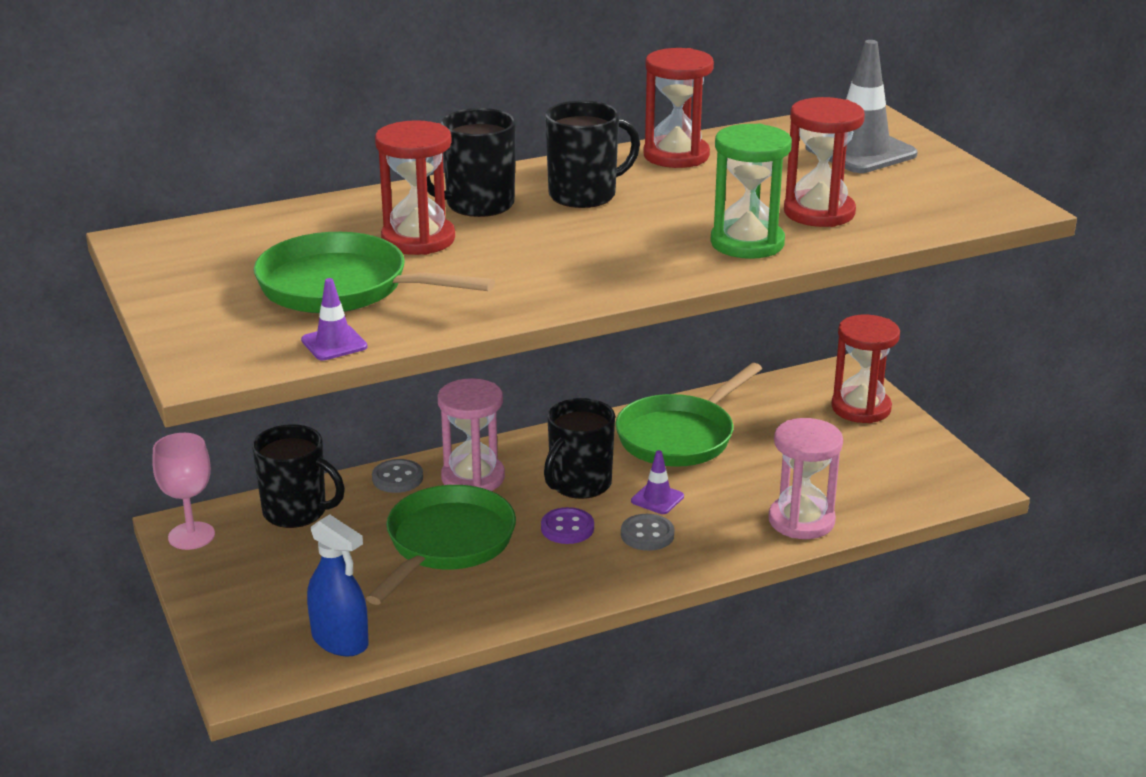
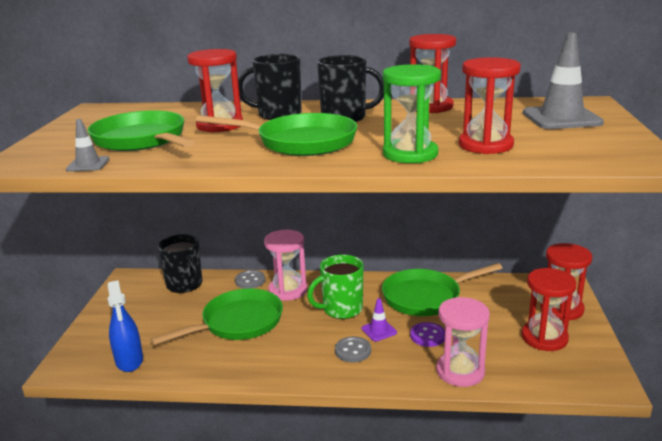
camera: 30 degrees right, 5 degrees down
(191, 536) = (127, 284): pink goblet -> none
(334, 343) = (88, 164): purple traffic cone -> grey traffic cone
(567, 528) = (310, 333): purple button -> purple button (427, 336)
(579, 484) = (341, 309): black mug -> green mug
(582, 249) = (300, 142): none -> green pan
(867, 451) = (544, 338): none -> red hourglass

